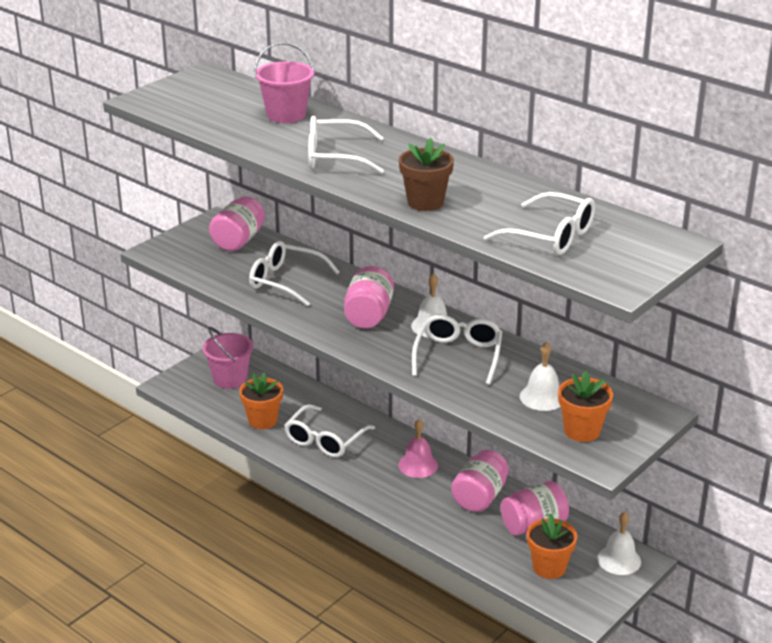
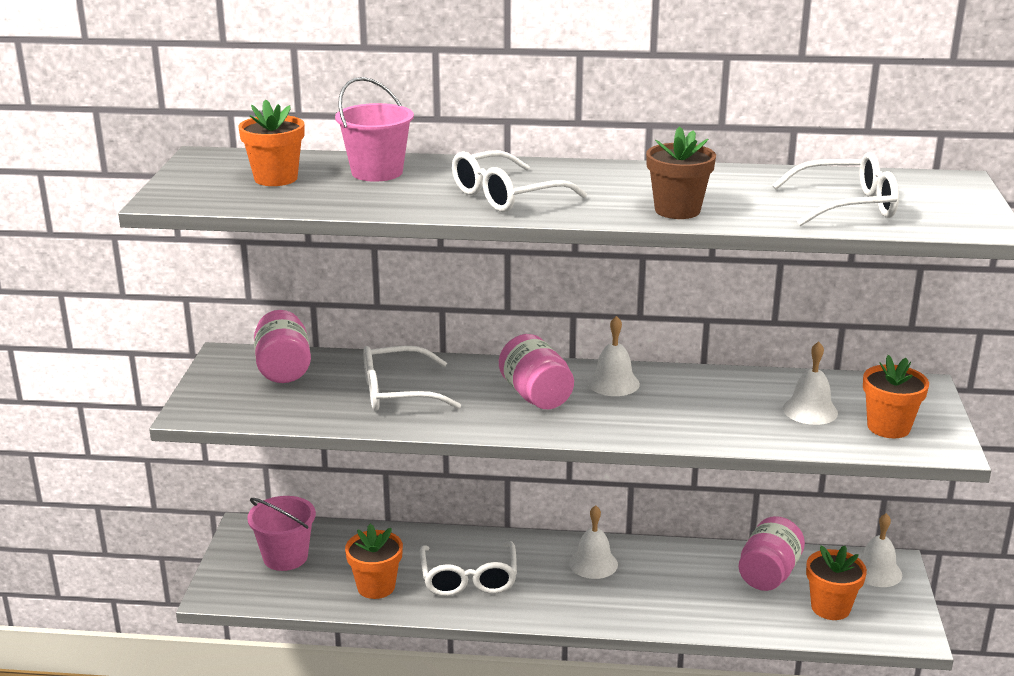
camera: 35 degrees left, 5 degrees down
(220, 102) = (276, 178): none -> orange flower pot
(418, 465) = (593, 563): pink bell -> white bell
(458, 356) = (679, 402): white glasses -> none
(479, 497) = (688, 569): pink jar -> none

